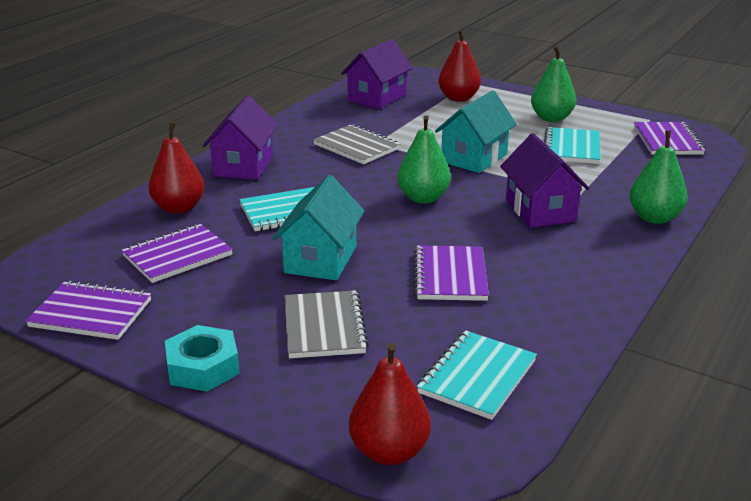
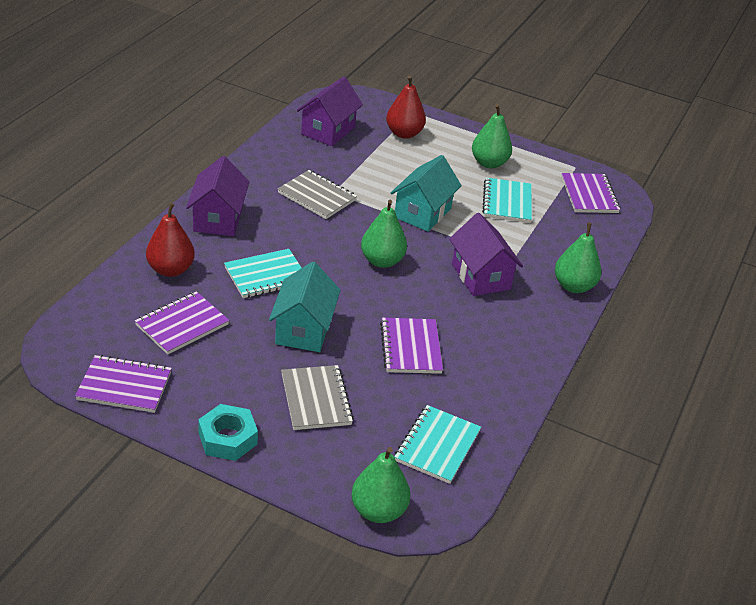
camera: 10 degrees left, 10 degrees up
(389, 451) = (378, 511): red pear -> green pear

